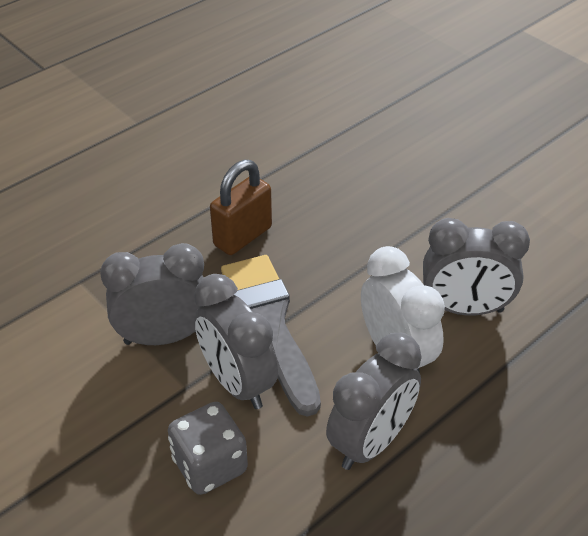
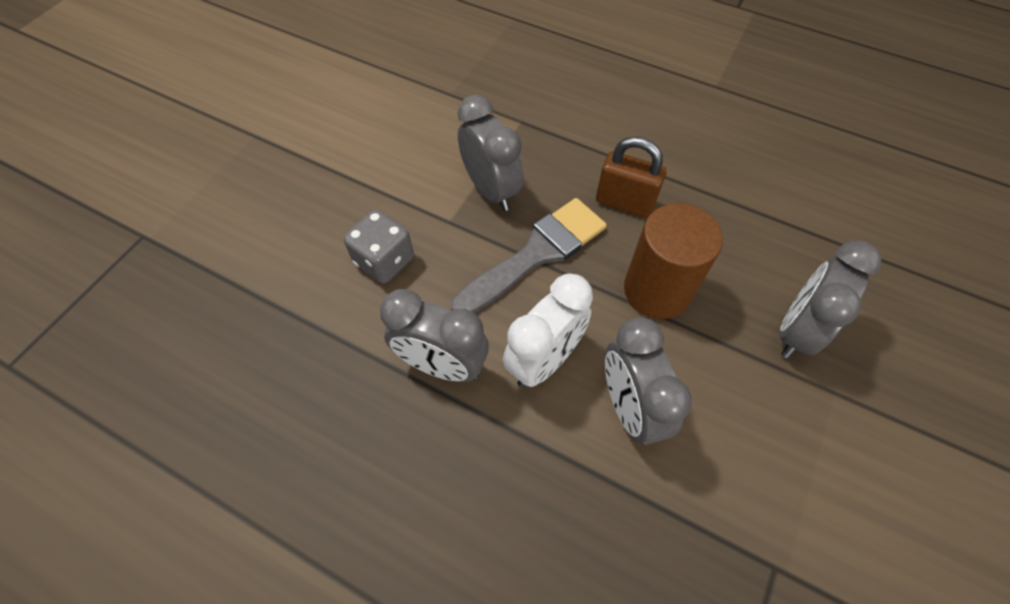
camera: 70 degrees right, 15 degrees up
(237, 383) = (466, 252): grey clock -> grey clock (796, 330)
(353, 249) = (657, 290): none -> brown cylinder

